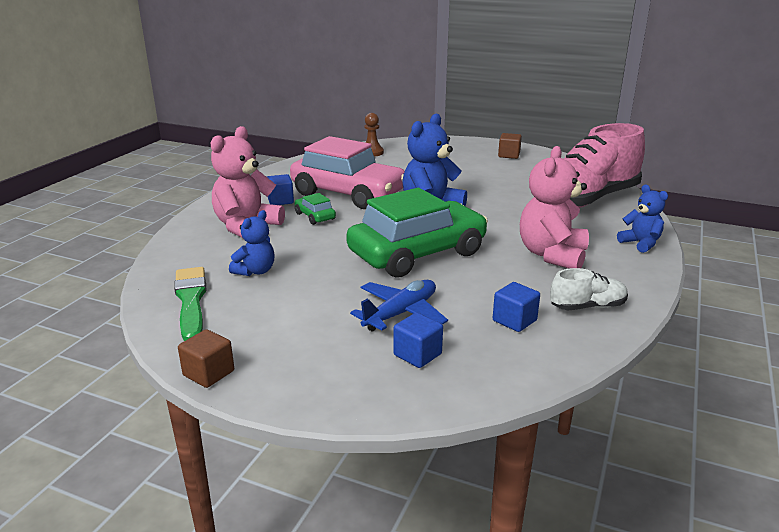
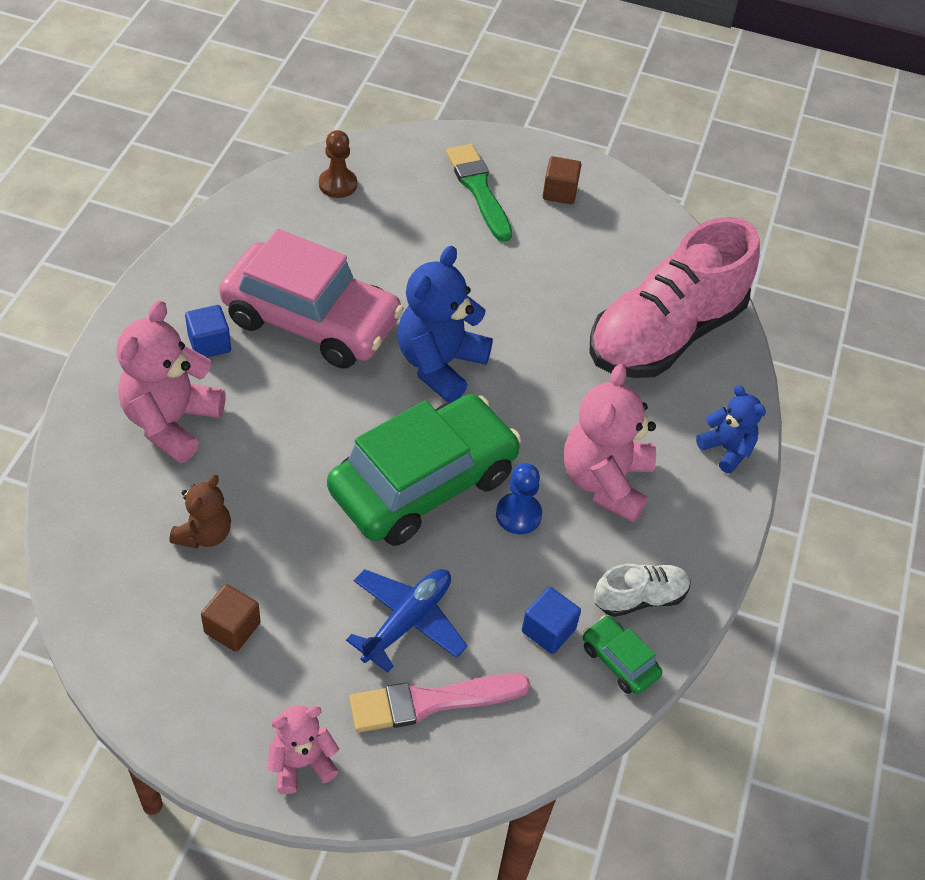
camera: 10 degrees left, 25 degrees up
(191, 301) = (131, 605): green brush -> green brush (479, 189)
(209, 373) = (186, 748): brown cube -> brown cube (232, 628)
(255, 271) = (204, 534): blue teddy bear -> brown teddy bear
(303, 385) = (301, 763): none -> pink teddy bear
(315, 216) = (268, 388): green car -> green car (619, 661)
(417, 354) = (431, 702): blue cube -> pink brush
(488, 267) = (518, 515): none -> blue pawn

